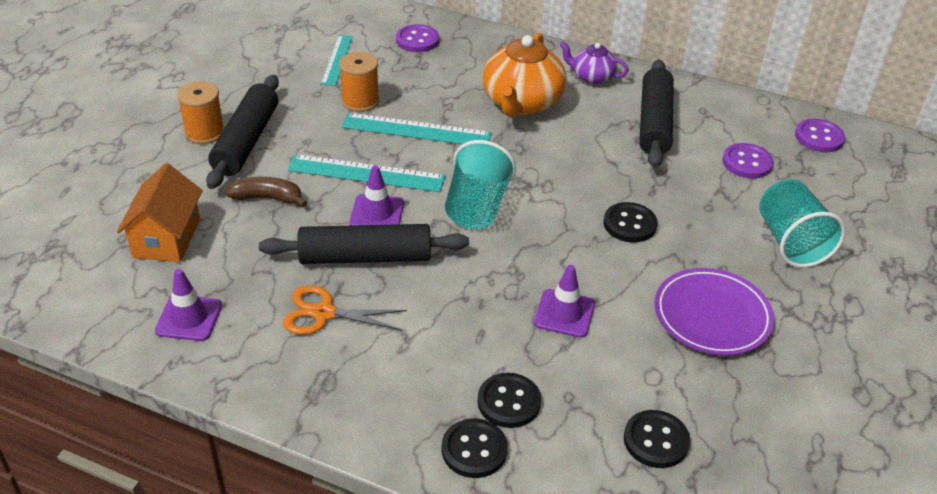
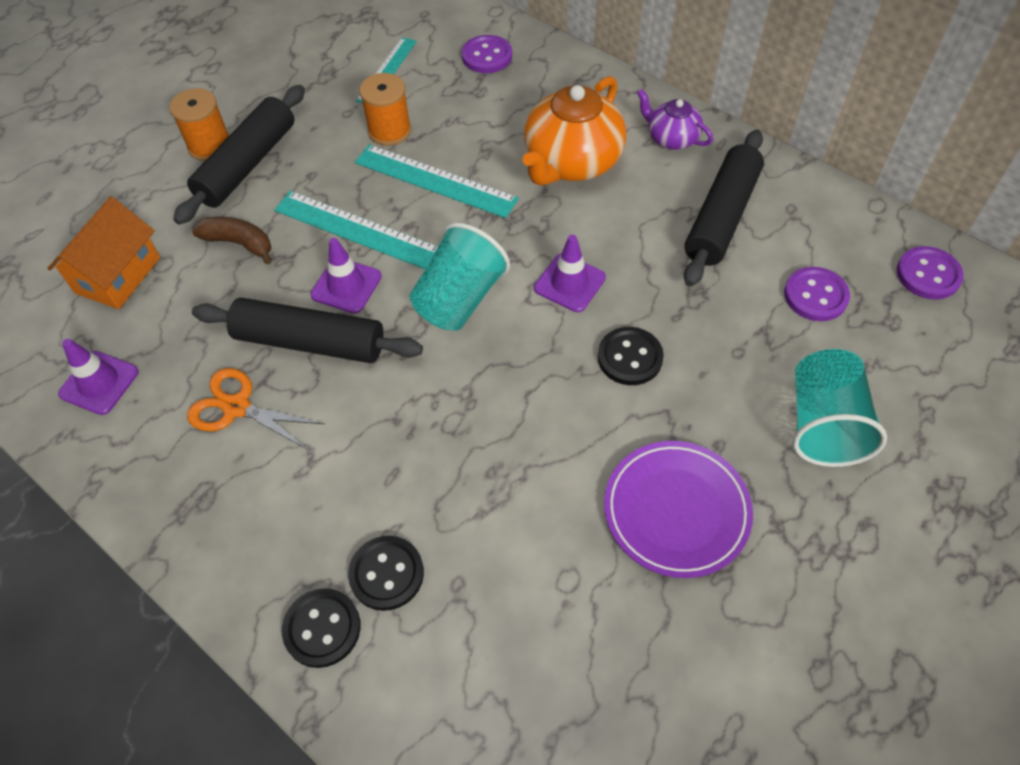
camera: 20 degrees right, 15 degrees up
(564, 313) = (500, 467): purple traffic cone -> purple traffic cone (569, 283)
(656, 440) = (533, 671): black button -> none

